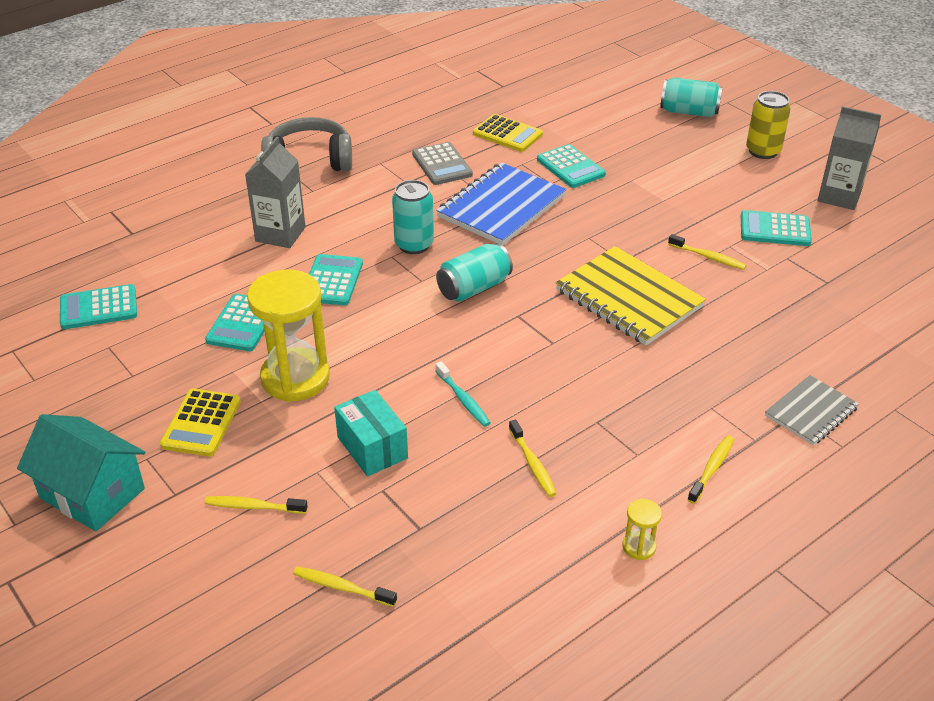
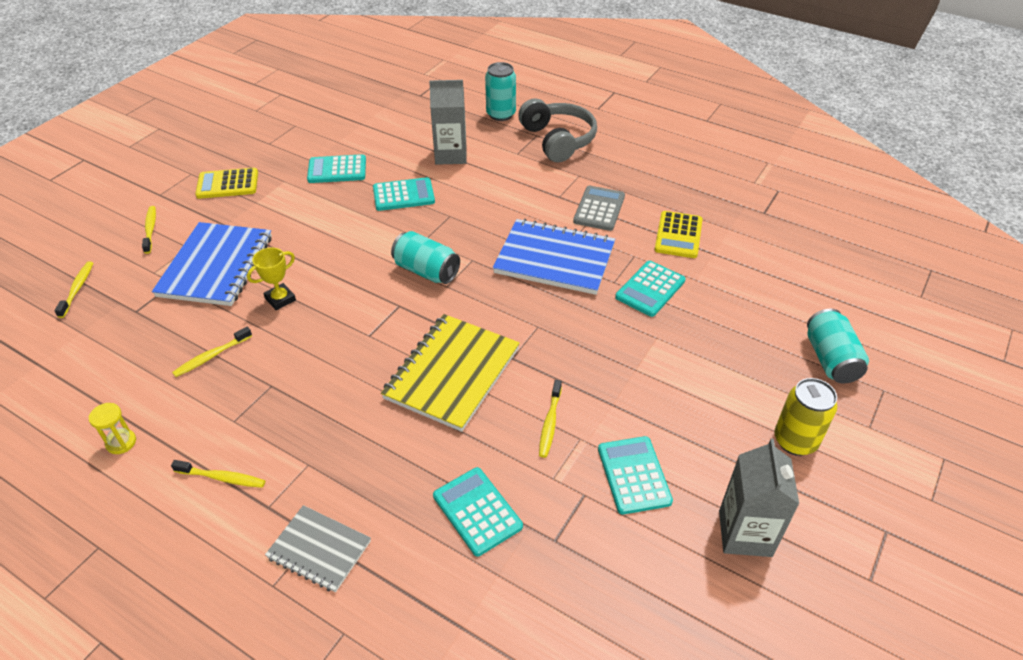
camera: 70 degrees right, 5 degrees up
(92, 493) = (156, 164): turquoise house -> none
(99, 308) = (332, 109): turquoise calculator -> turquoise calculator (477, 511)
(295, 378) = (284, 210): yellow hourglass -> none
(372, 448) = (216, 266): turquoise box -> blue notebook
(414, 245) = (471, 223): turquoise can -> turquoise can (501, 114)
(442, 164) = (599, 209): grey calculator -> grey calculator turned 150 degrees clockwise
(463, 399) = (280, 299): turquoise toothbrush -> yellow trophy

